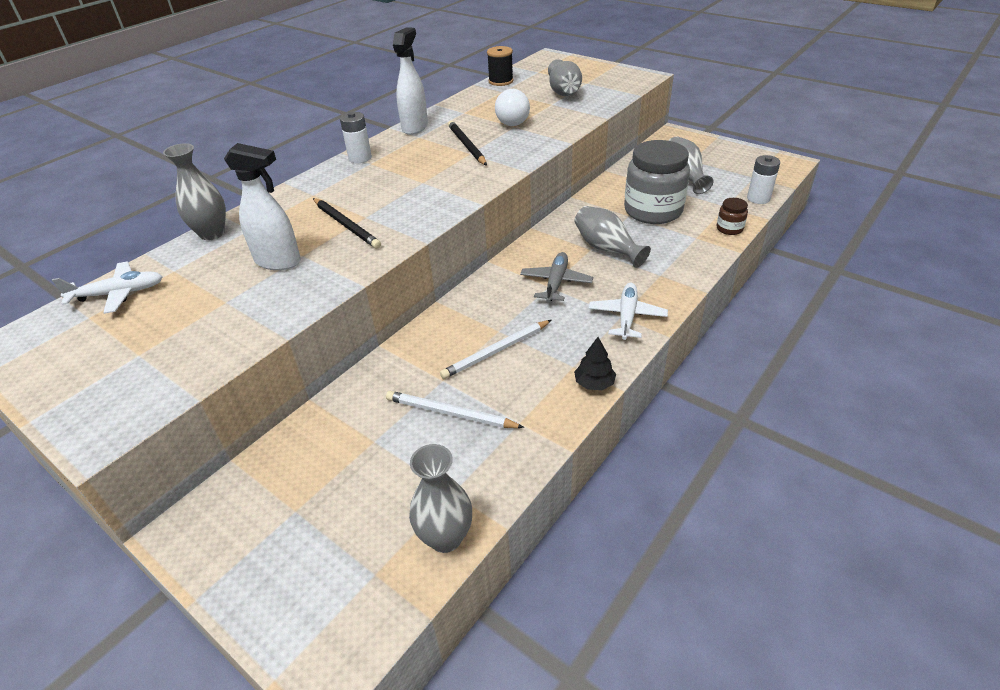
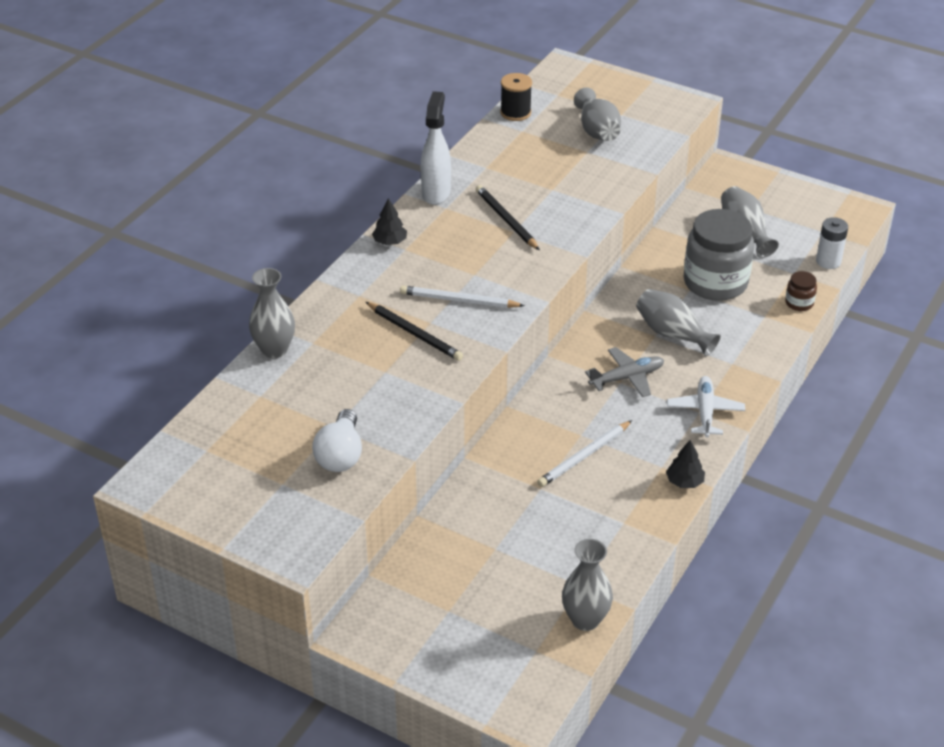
camera: 10 degrees left, 0 degrees up
(118, 294) = (220, 424): white plane -> none
(278, 261) = (364, 380): white spray bottle -> none
(360, 158) = (390, 242): white battery -> black tree
(450, 413) = (558, 519): white pencil -> white pencil (459, 300)
(514, 120) = (550, 179): white light bulb -> white light bulb (340, 455)
(556, 283) = (627, 378): grey plane -> grey plane turned 60 degrees clockwise

